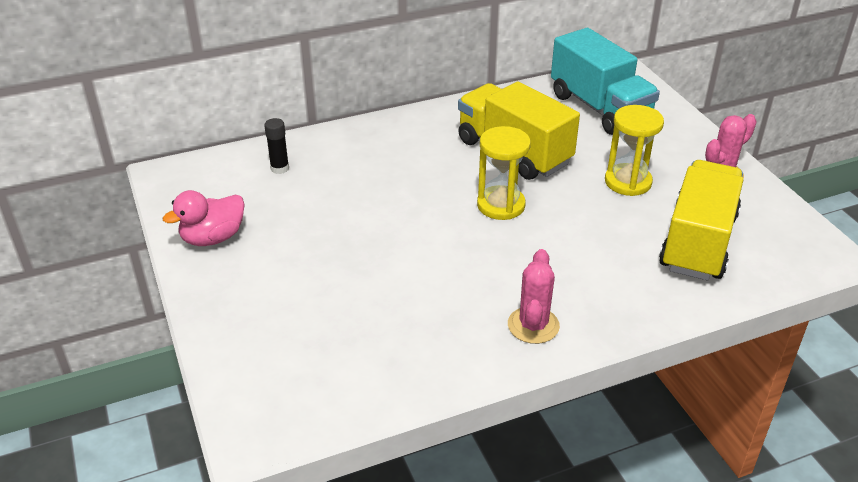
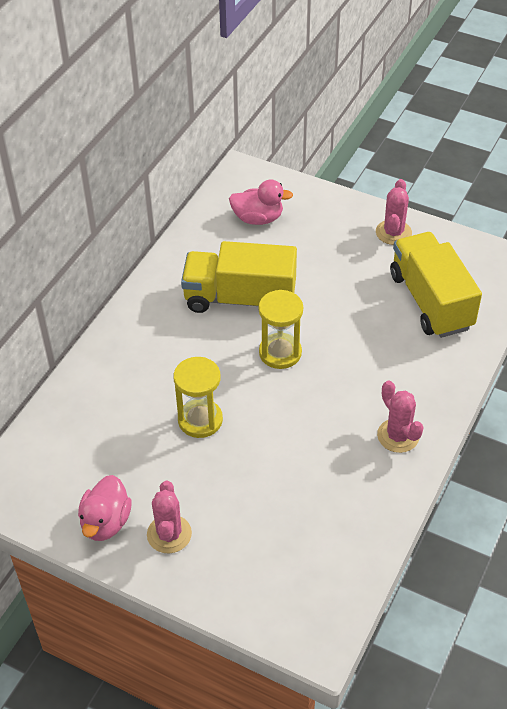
camera: 40 degrees left, 10 degrees up
(246, 275) = (169, 534): none -> pink cactus
(280, 168) = (81, 426): black glue stick -> none
(599, 108) = (258, 218): turquoise truck -> pink duck
(628, 182) = (342, 277): yellow hourglass -> yellow hourglass (200, 420)

